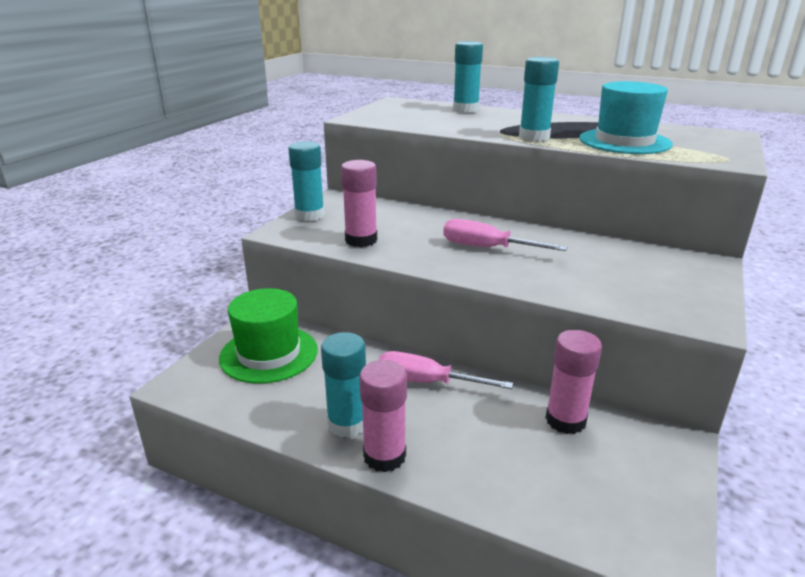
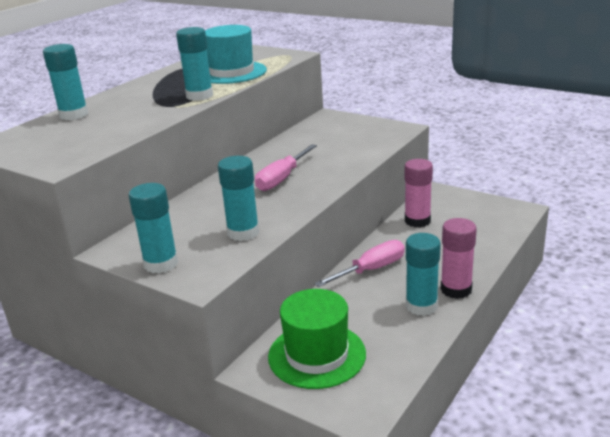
camera: 80 degrees left, 0 degrees up
(361, 240) = (243, 232): pink glue stick -> turquoise glue stick
(425, 382) = (371, 269): pink screwdriver -> pink screwdriver turned 150 degrees counterclockwise

